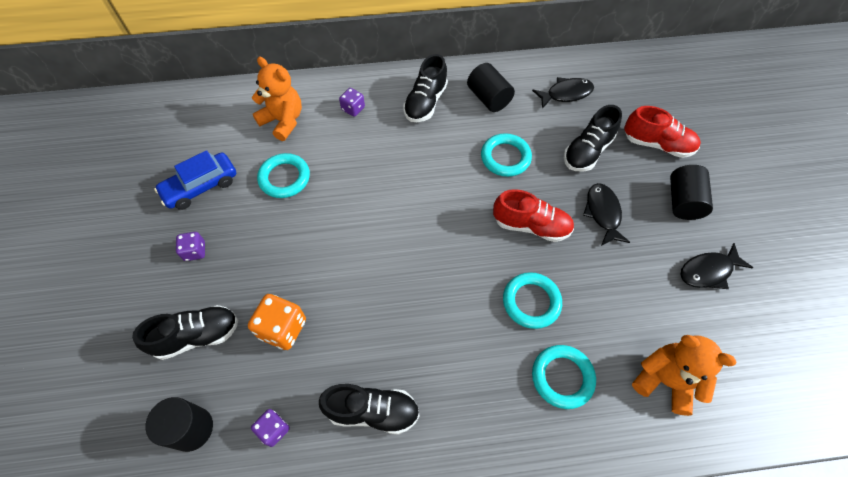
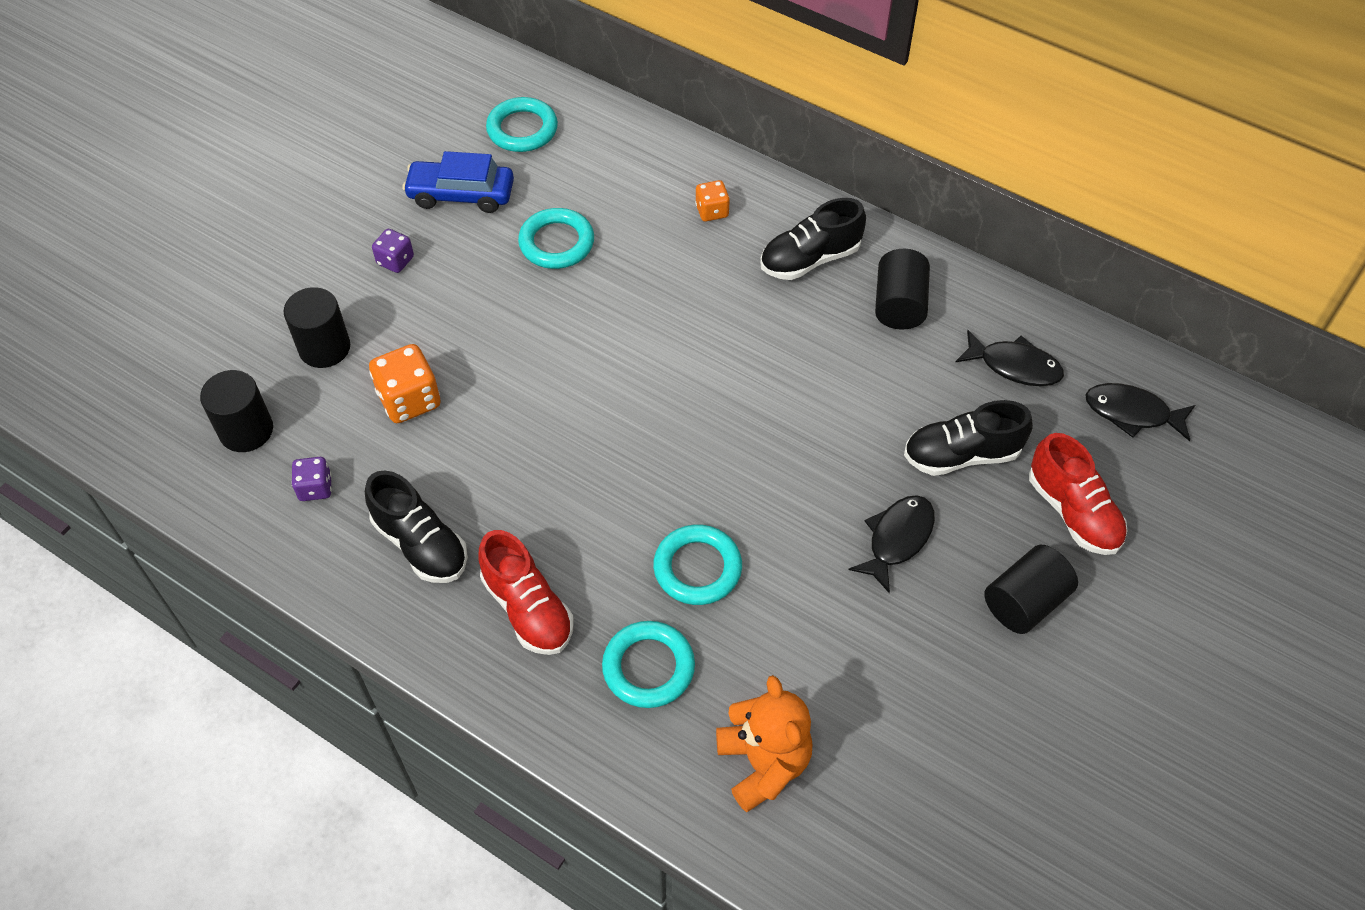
camera: 40 degrees right, 5 degrees down
(197, 336) = (324, 348): black shoe -> black cylinder
(283, 121) = (616, 175): orange teddy bear -> none
(353, 109) = (712, 211): purple dice -> orange dice
(505, 157) = (842, 390): turquoise ring -> turquoise ring (522, 129)
(531, 226) = (788, 489): red shoe -> red shoe (528, 608)
(708, 271) = (960, 701): black fish -> black fish (1132, 413)

